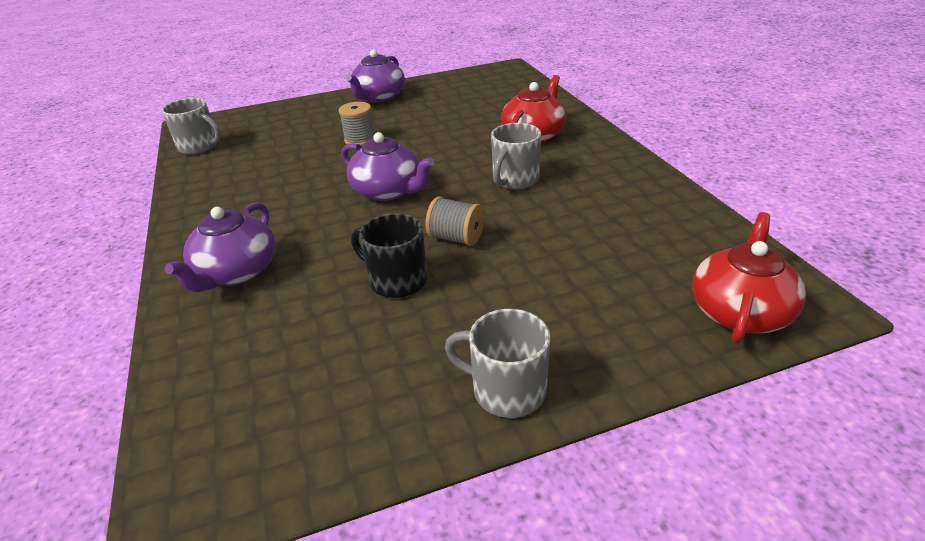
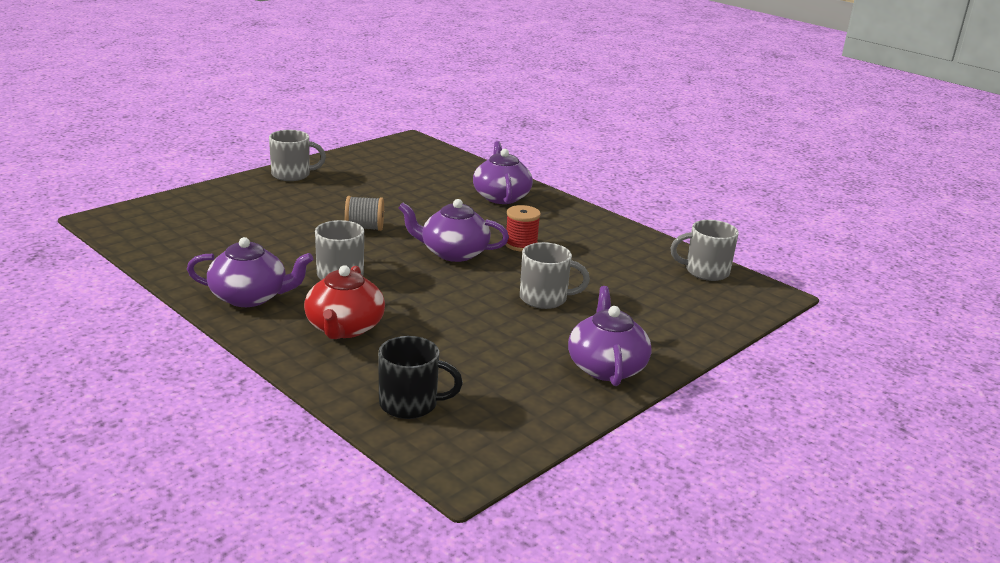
camera: 150 degrees right, 10 degrees down
(311, 193) = (521, 244): none -> red spool
(360, 140) = (545, 299): grey spool -> grey mug
(396, 281) = (388, 203): black mug -> black mug (410, 404)
(606, 167) = (250, 297): none -> purple teapot
(739, 311) = (155, 212): red teapot -> none

